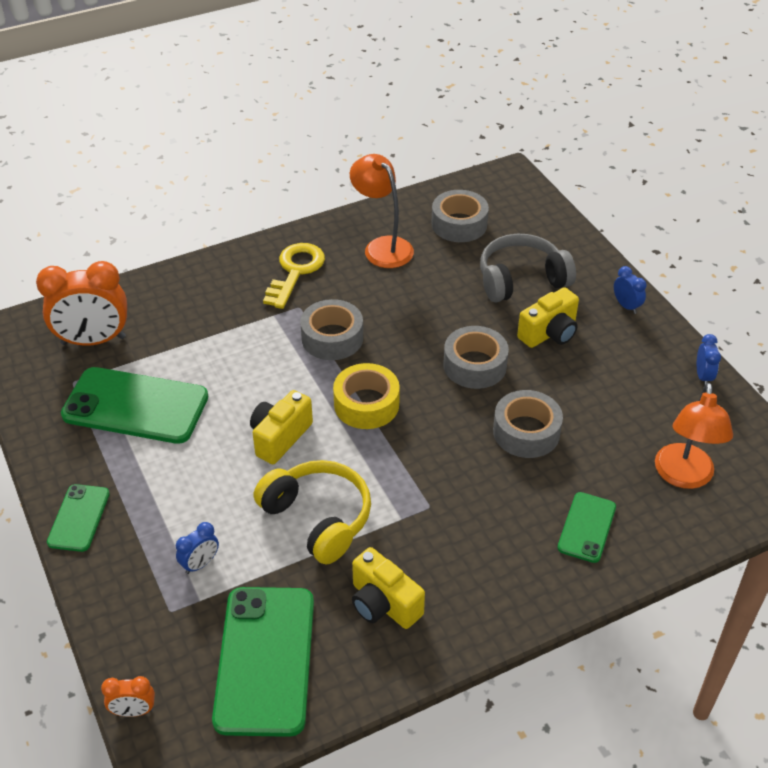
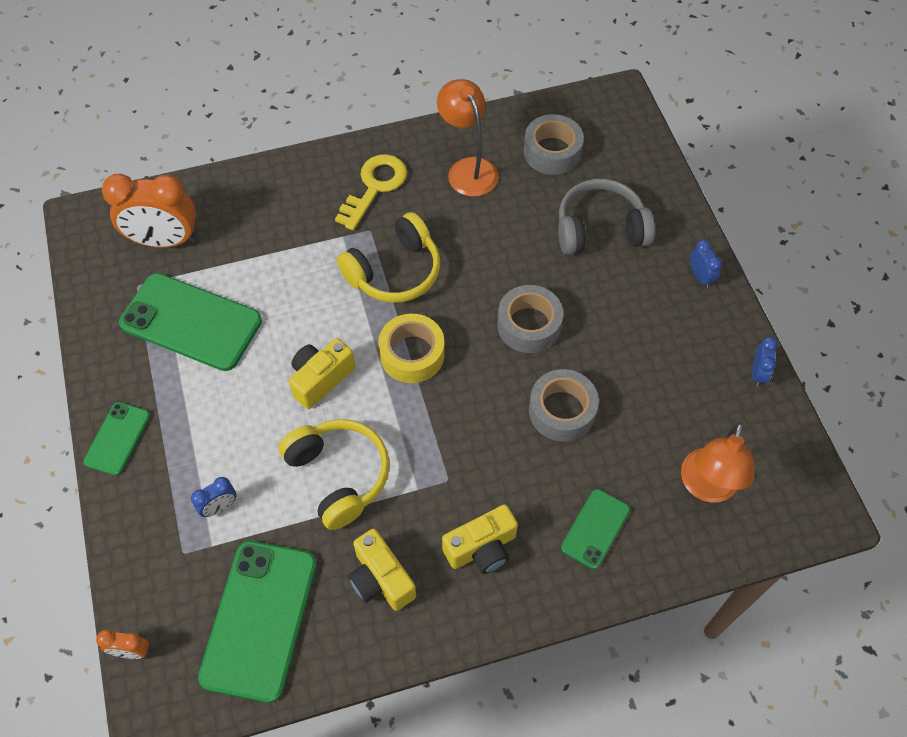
camera: 10 degrees right, 15 degrees up
(332, 338) = (395, 272): grey tape -> yellow headphones
(549, 333) = (613, 298): yellow camera -> yellow camera (482, 548)

